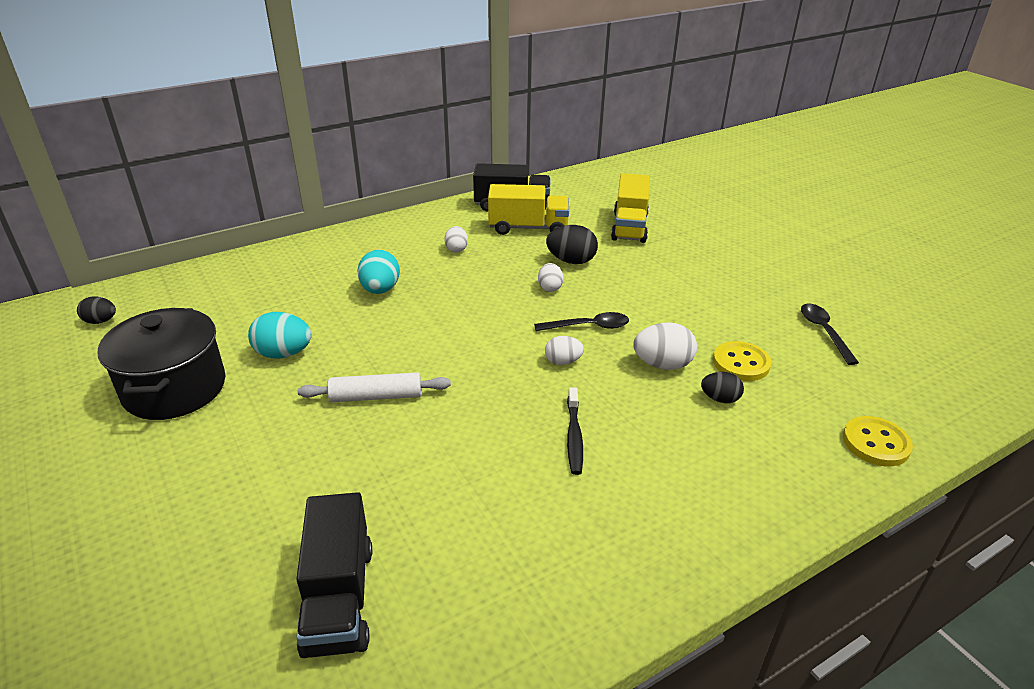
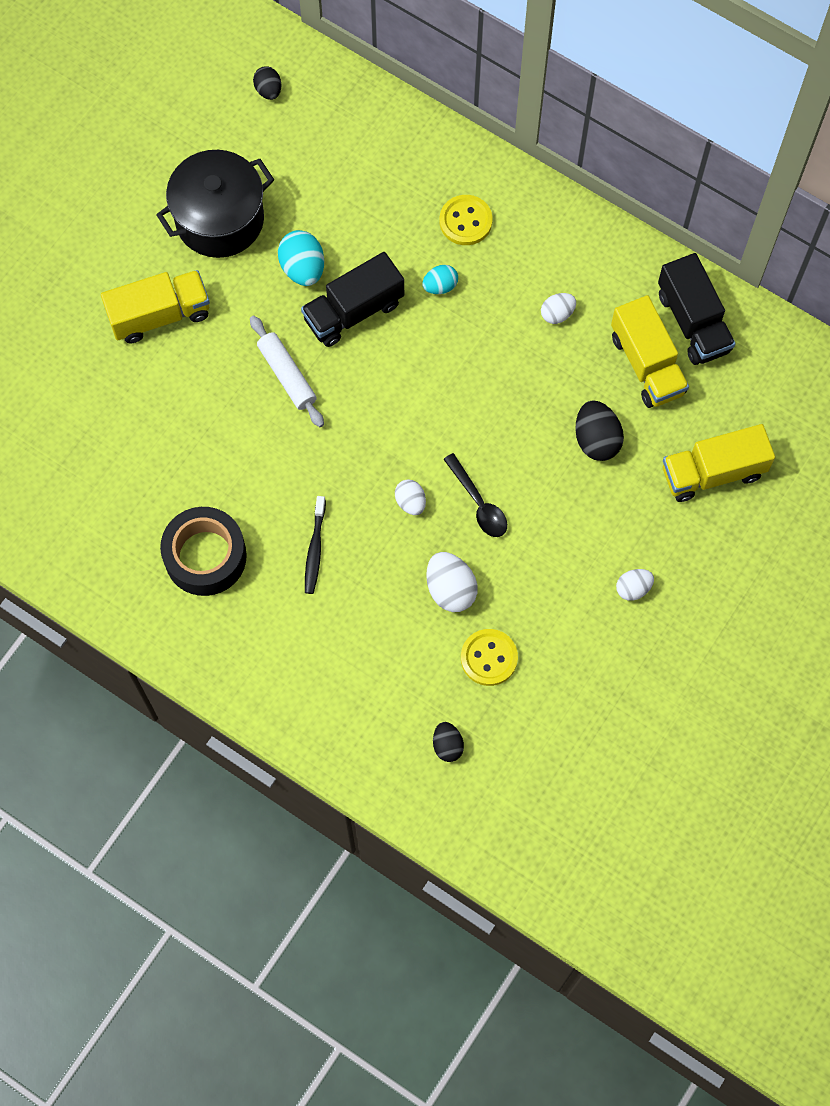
camera: 65 degrees right, 35 degrees up
(219, 466) = (160, 315): none -> yellow truck
(339, 598) = (93, 466): black truck -> black truck (353, 311)
(380, 290) = (440, 286): turquoise egg -> turquoise egg, size x0.62
(530, 527) = (205, 556): none -> black tape
(550, 288) = (530, 440): white egg -> white egg (633, 588)
(574, 436) = (315, 549): black toothbrush -> black toothbrush turned 60 degrees counterclockwise
(720, 399) = (423, 651): black egg -> black egg (447, 745)
(824, 331) = (587, 726): black spoon -> none
(875, 443) = (425, 791): yellow button -> yellow button (465, 221)

